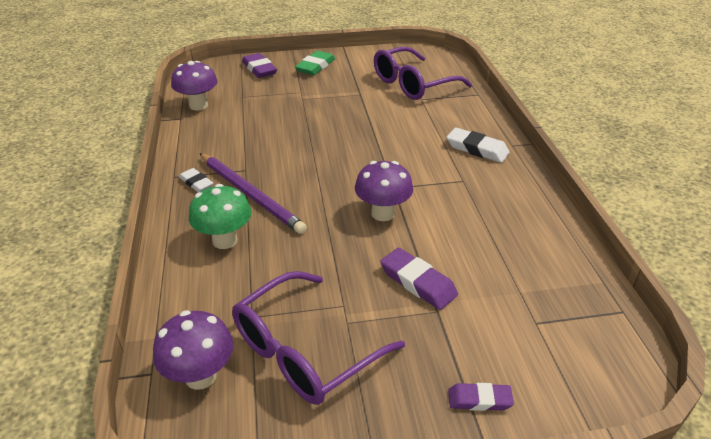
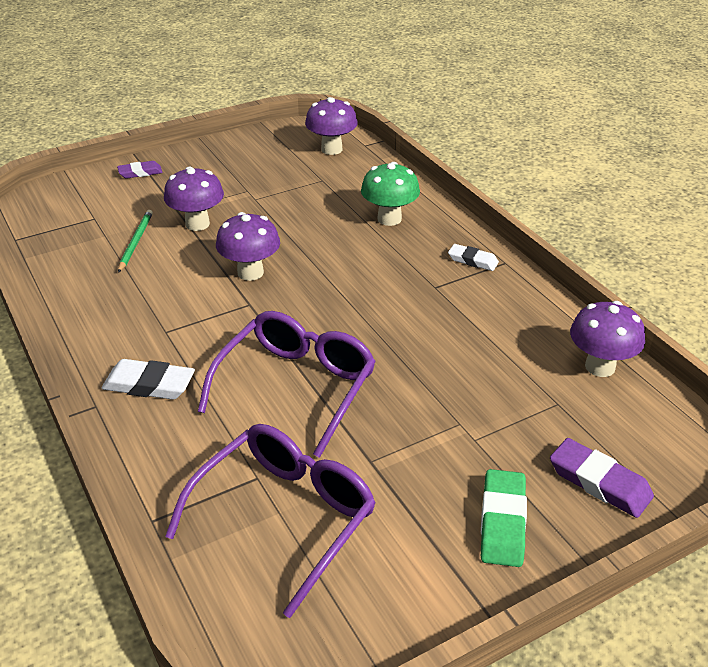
camera: 160 degrees right, 0 degrees up
(250, 194) = (403, 261): purple pencil -> none
(304, 351) = (270, 171): purple glasses -> purple glasses (297, 386)
(418, 282) = (197, 224): purple eraser -> purple mushroom
(486, 273) = (136, 242): none -> green pencil

